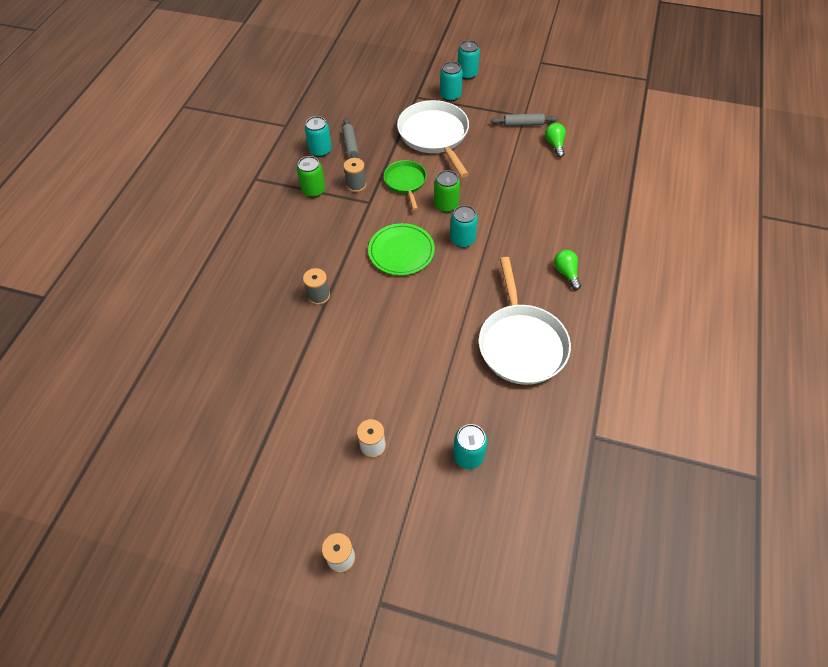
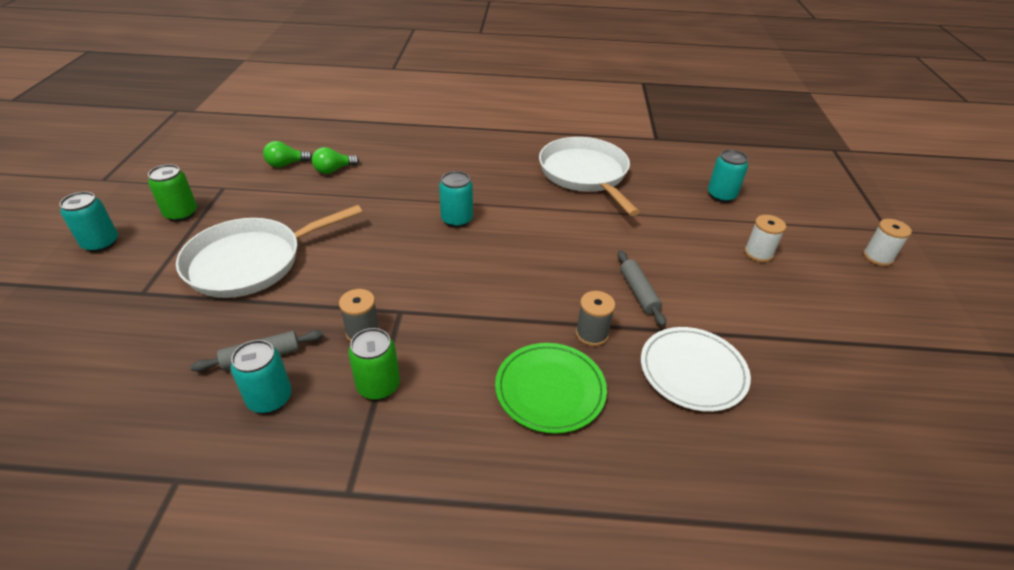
camera: 105 degrees left, 15 degrees down
(268, 342) = (692, 371): none -> white plate
(401, 251) = (489, 266): green plate -> green plate (550, 390)
(405, 182) = (355, 279): green pan -> none
(446, 205) = (398, 237): green can -> green can (181, 213)
(450, 95) = (153, 255): turquoise can -> none
(521, 344) = (585, 174): white pan -> white pan turned 90 degrees counterclockwise
(523, 124) = (241, 187): grey rolling pin -> grey rolling pin (638, 293)
(566, 273) = (487, 153): green light bulb -> green light bulb (333, 170)

